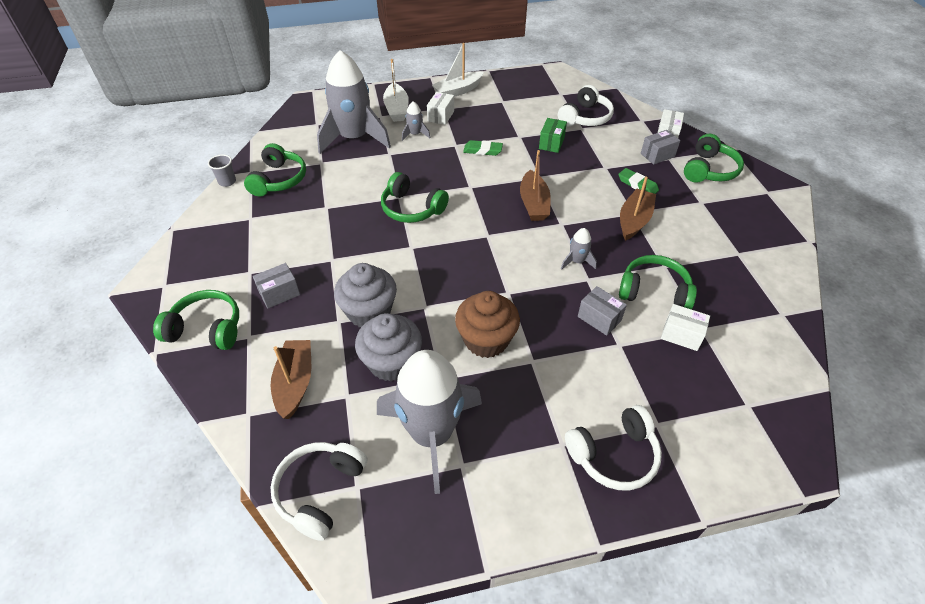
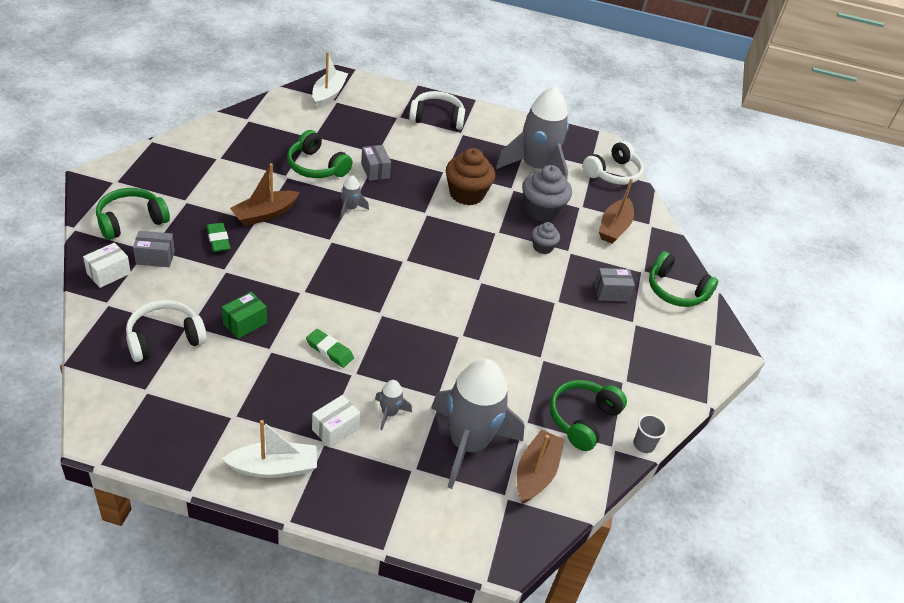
camera: 160 degrees left, 5 degrees down
(369, 312) = (542, 247): grey cupcake -> grey cupcake, size x0.55
(396, 109) = (384, 472): white boat -> white boat (328, 94)
(412, 208) = (456, 317): green headphones -> none
(534, 204) = (336, 268): brown boat -> brown boat (536, 473)
(681, 335) = (331, 140): white box -> none

